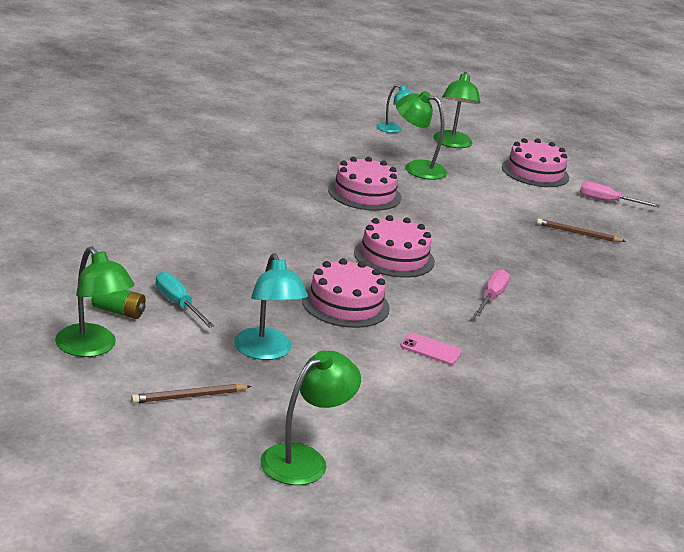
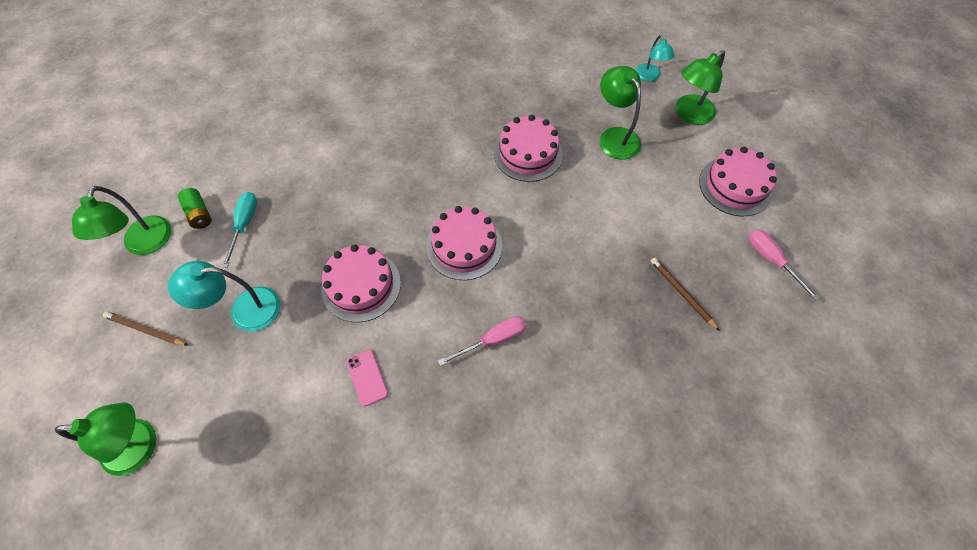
camera: 45 degrees right, 35 degrees up
(266, 352) = (244, 310): turquoise lamp -> turquoise lamp turned 60 degrees clockwise

